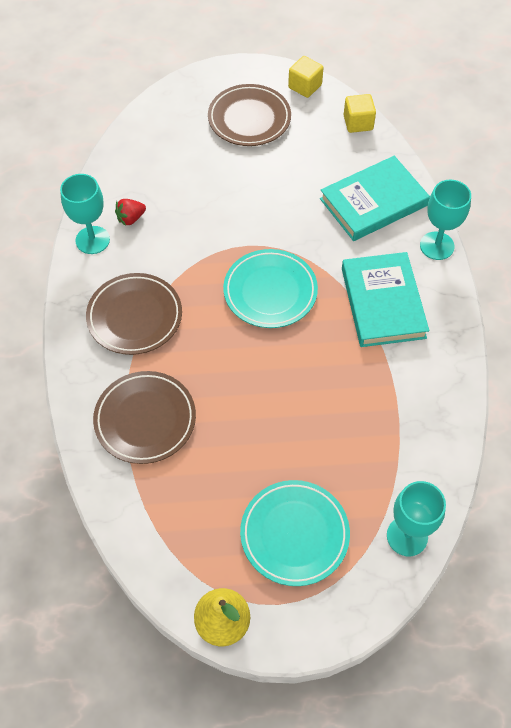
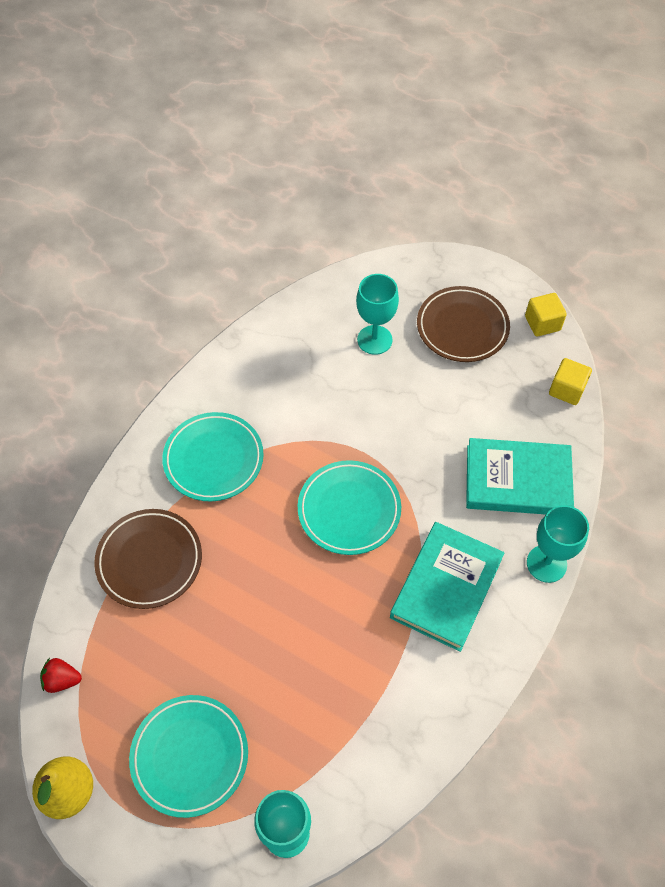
camera: 35 degrees right, 0 degrees up
(92, 240) = (233, 365): turquoise goblet -> turquoise goblet (374, 340)
(131, 218) = (280, 364): red strawberry -> red strawberry (62, 680)
(135, 316) = (213, 459): brown plate -> turquoise plate

